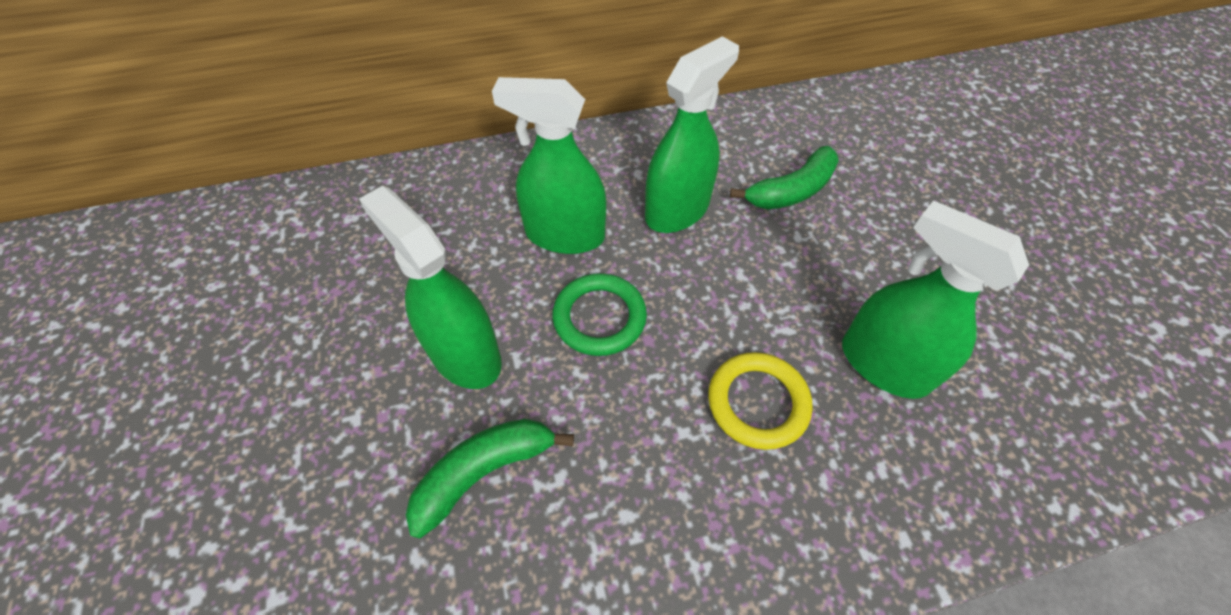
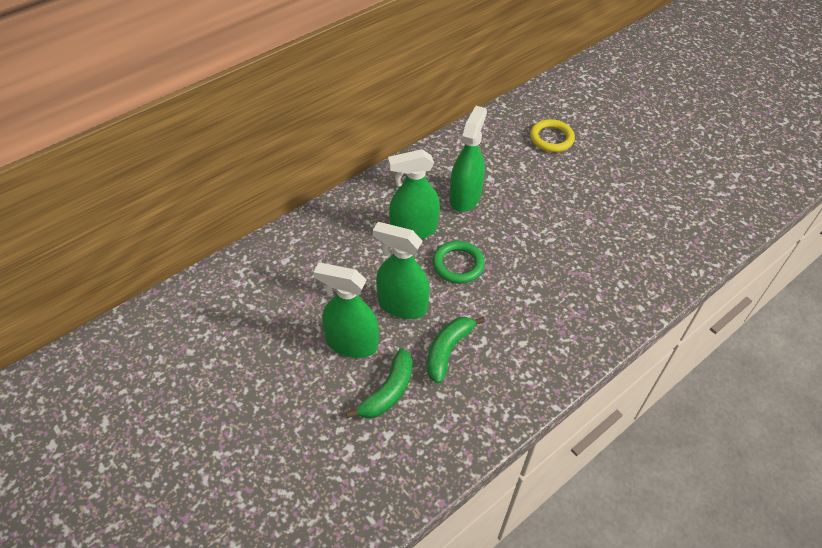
camera: 25 degrees left, 5 degrees down
(757, 403) = (554, 276): yellow ring -> yellow ring (551, 138)
(791, 191) = (518, 168): green banana -> green banana (388, 391)
(883, 365) = (601, 239): green spray bottle -> green spray bottle (351, 343)

